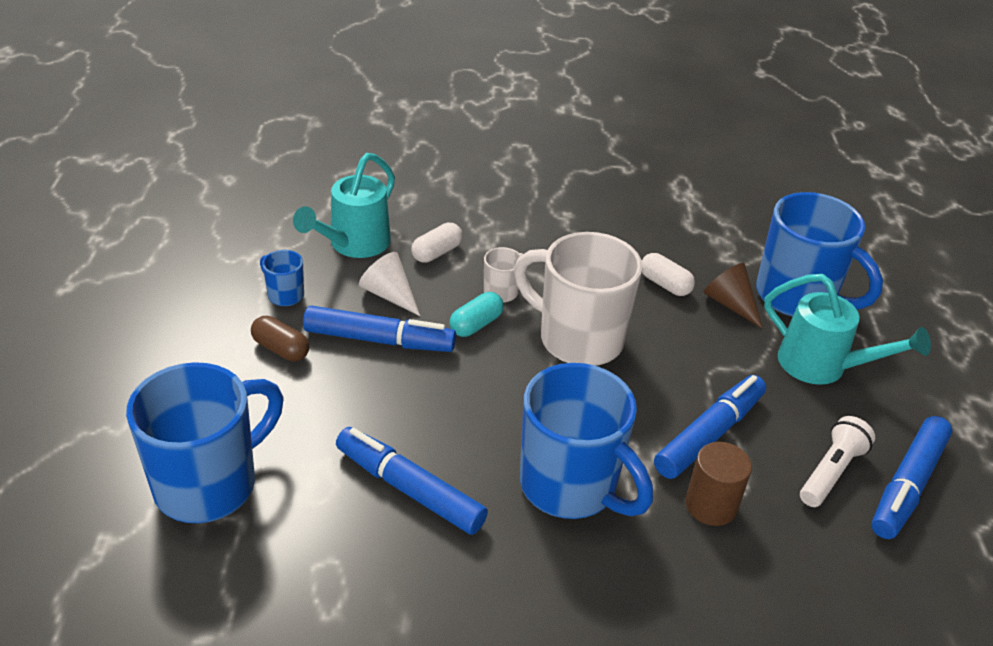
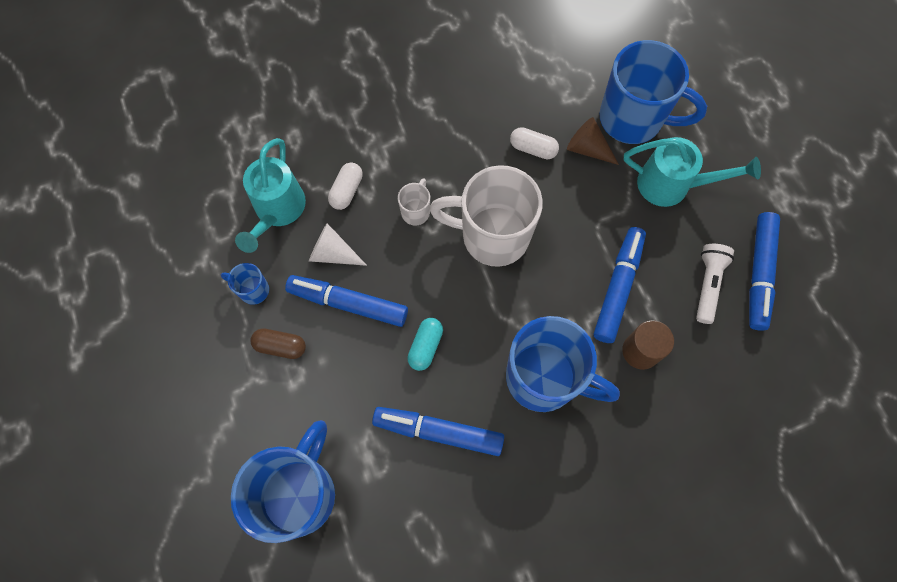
camera: 20 degrees left, 30 degrees up
(379, 340) = (348, 303): blue marker -> blue marker turned 150 degrees counterclockwise
(476, 324) = (412, 255): turquoise capsule -> turquoise capsule (425, 346)

